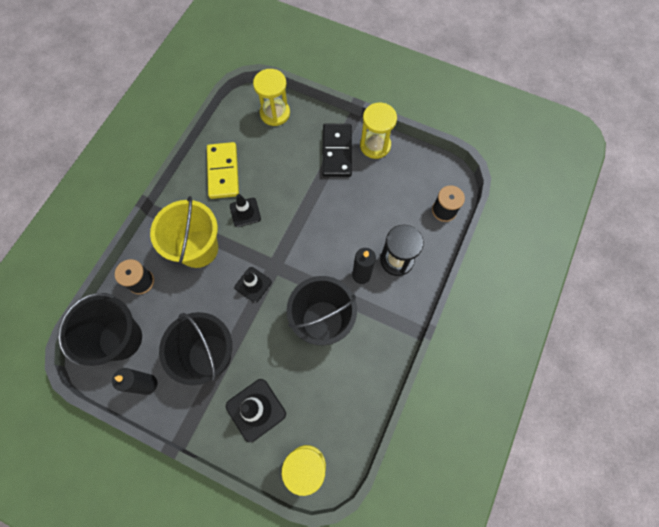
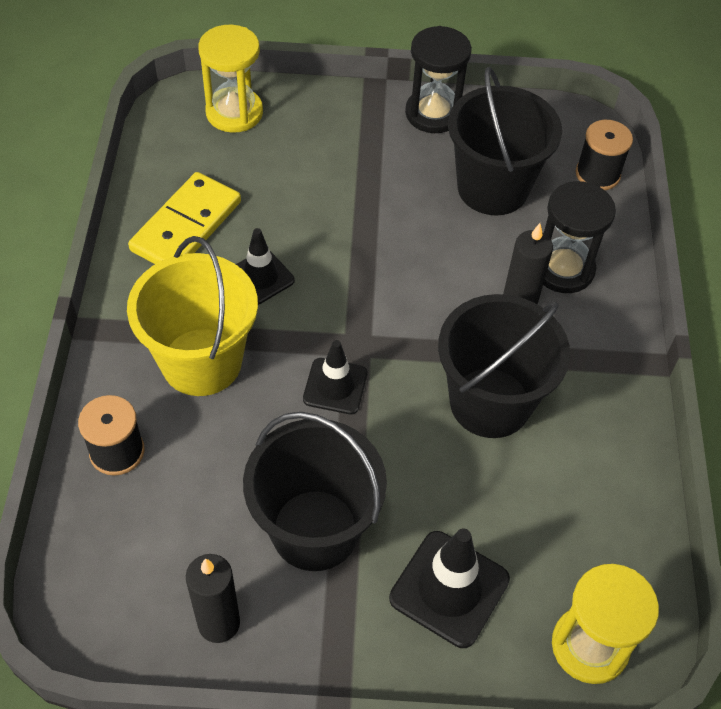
camera: 25 degrees left, 15 degrees down
(120, 338) = (124, 563): black bucket -> black bucket (492, 188)
(223, 172) = (186, 226): yellow domino -> yellow domino turned 60 degrees clockwise
(336, 152) = (373, 140): black domino -> none
(375, 145) = (433, 113): yellow hourglass -> black hourglass

